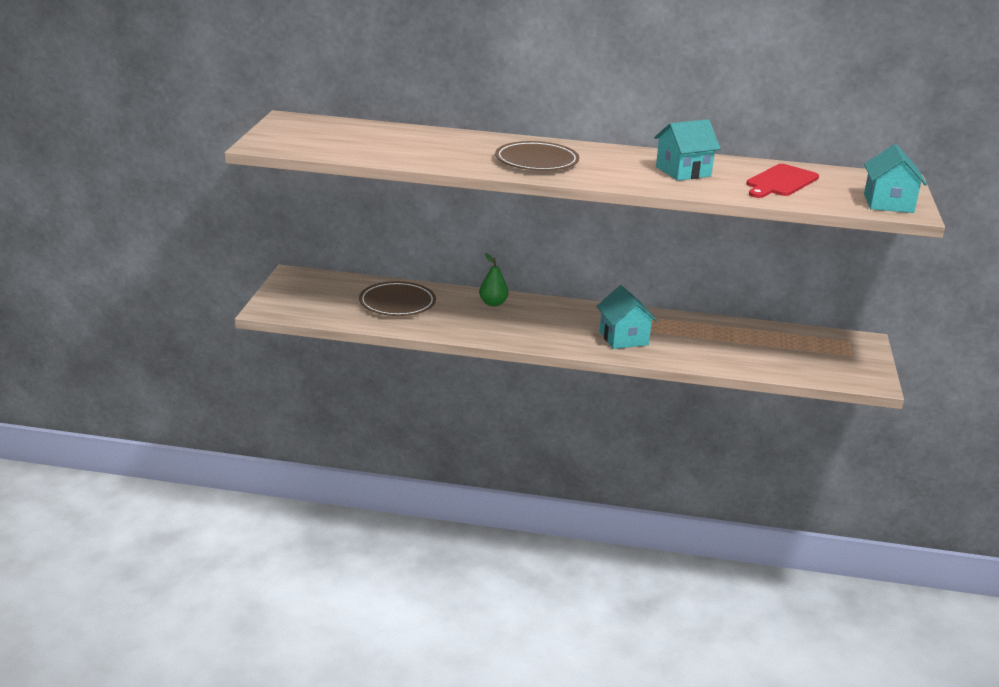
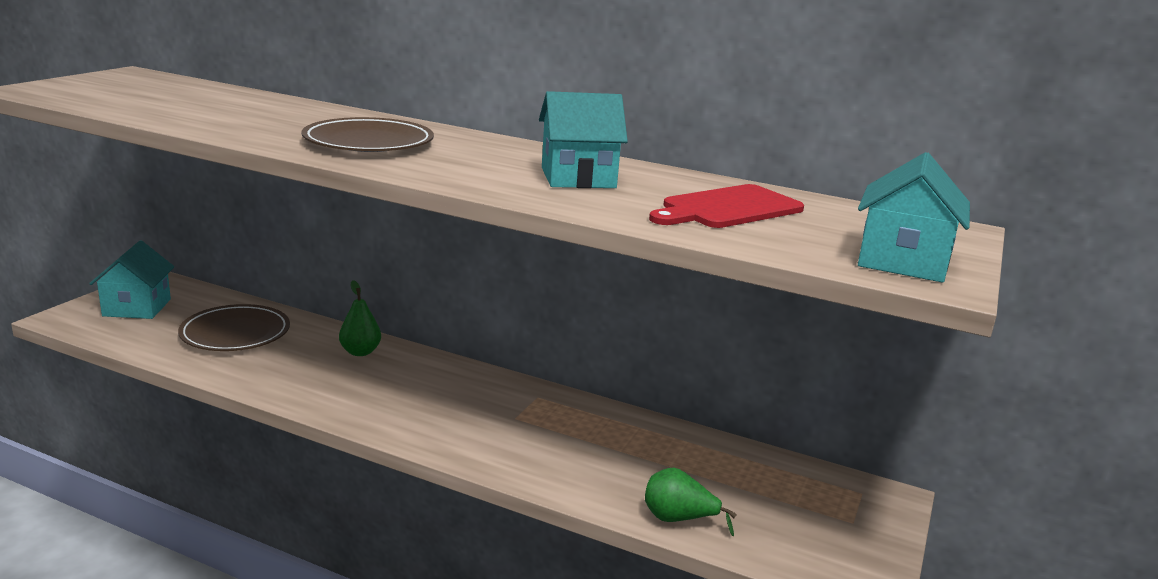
camera: 15 degrees right, 5 degrees down
(623, 338) = (495, 431): turquoise house -> turquoise house (137, 307)
(761, 368) = (678, 519): none -> green pear

